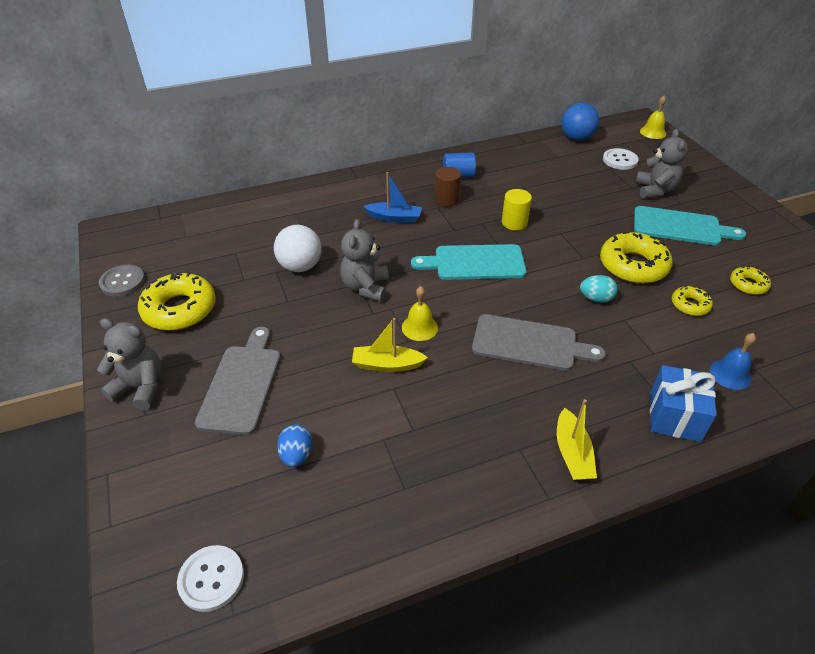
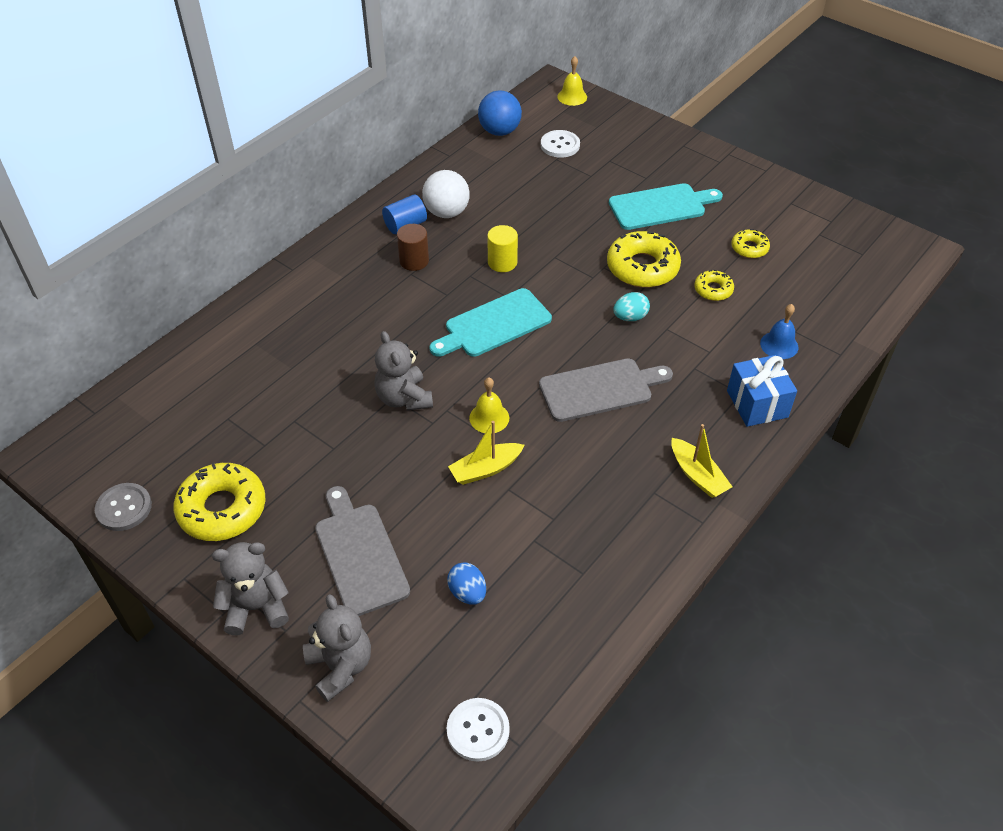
camera: 30 degrees left, 5 degrees up
(300, 266) = (316, 404): white ball -> white ball (446, 212)
(394, 218) = (374, 305): blue boat -> none
(655, 190) = (614, 171): grey teddy bear -> grey teddy bear (340, 666)

